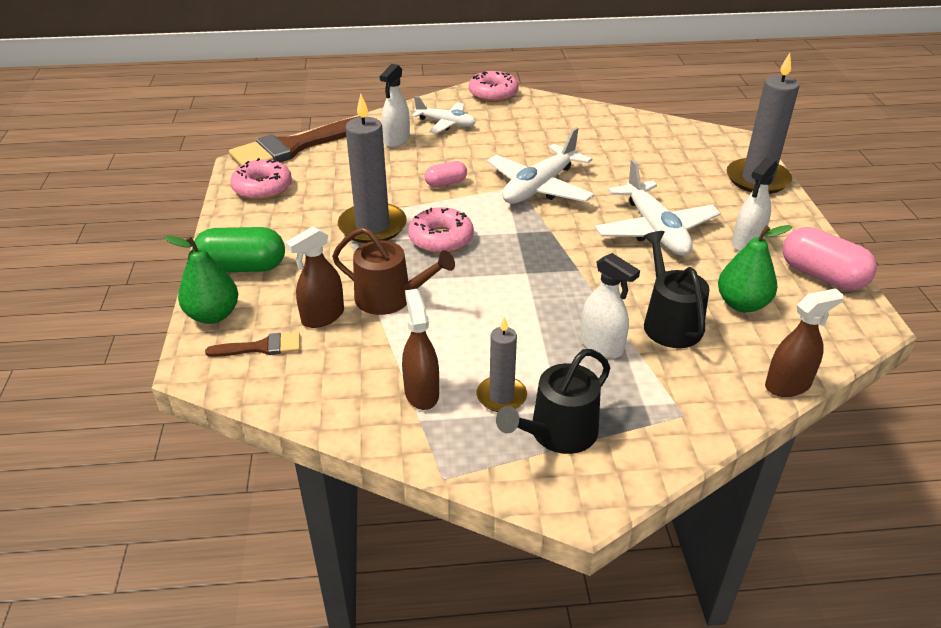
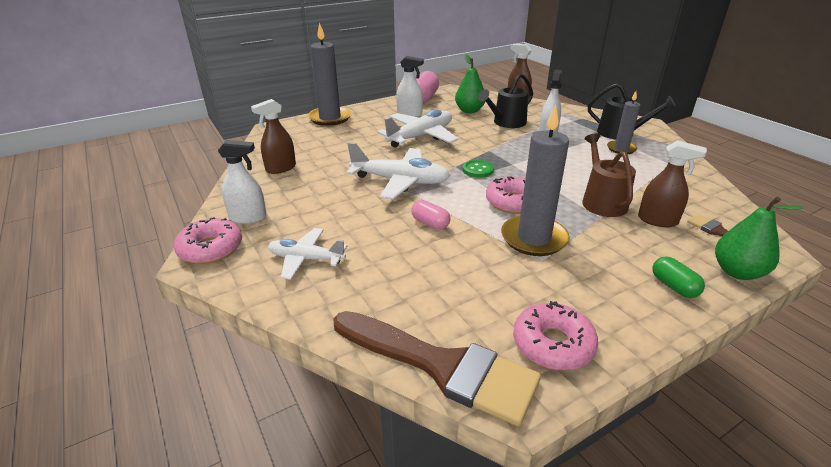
camera: 115 degrees left, 5 degrees down
(242, 267) = (673, 286): green capsule -> green capsule, size x0.56
(396, 140) = (366, 281): white spray bottle -> white spray bottle (248, 217)
(421, 393) = (655, 168): brown spray bottle -> brown spray bottle (281, 168)
(446, 124) = (306, 259): white plane -> white plane turned 75 degrees counterclockwise
(529, 242) = (478, 170): none -> green button

